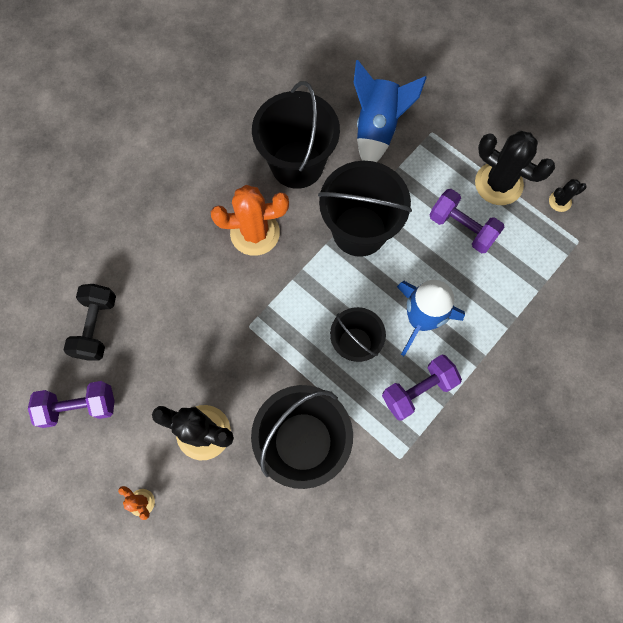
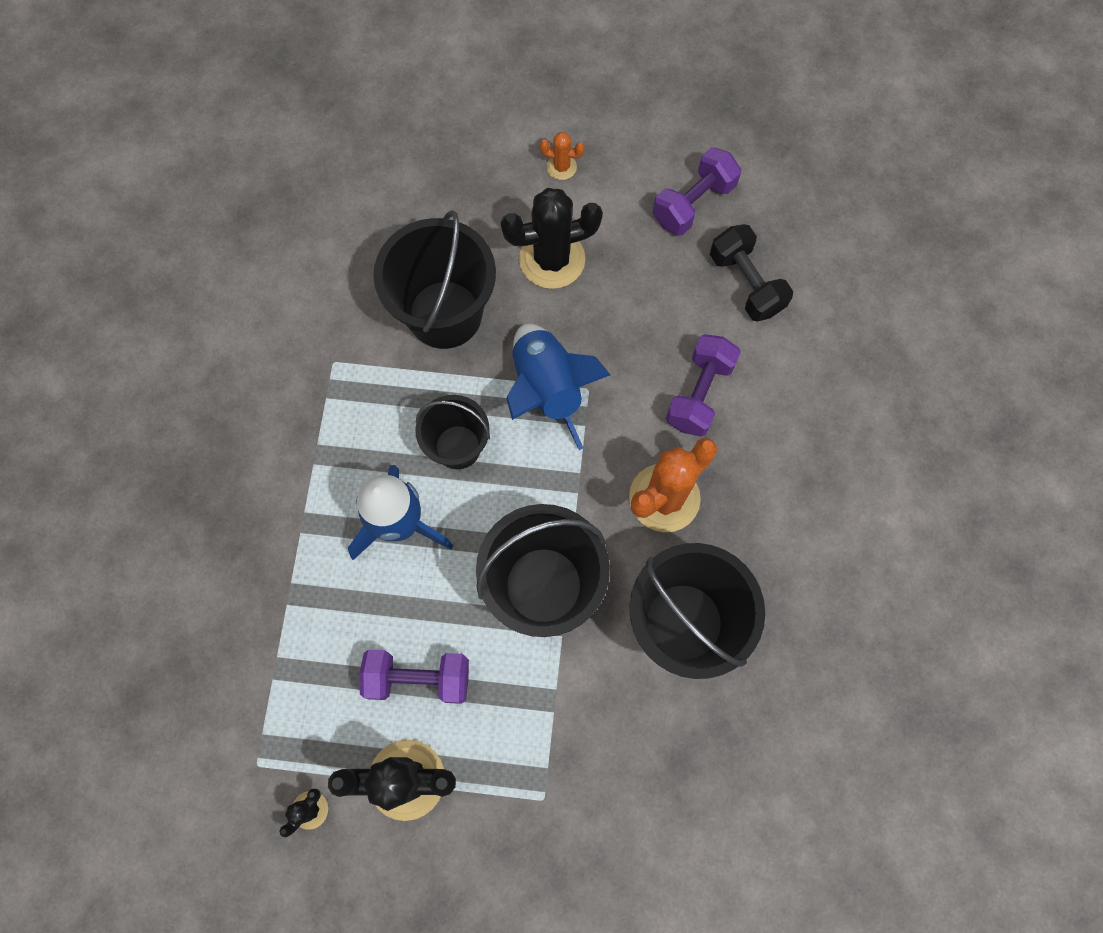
camera: 145 degrees right, 0 degrees up
(377, 128) = (619, 751): blue rocket -> blue rocket (547, 389)
(418, 390) = (355, 443): purple dumbbell -> purple dumbbell (699, 393)

